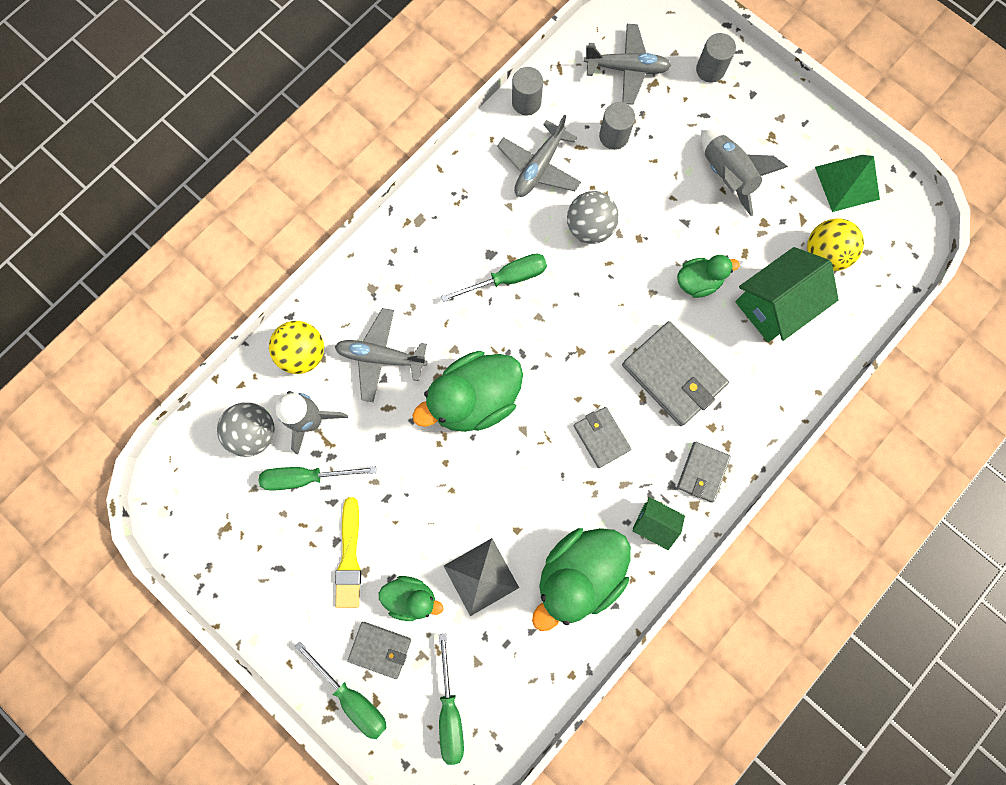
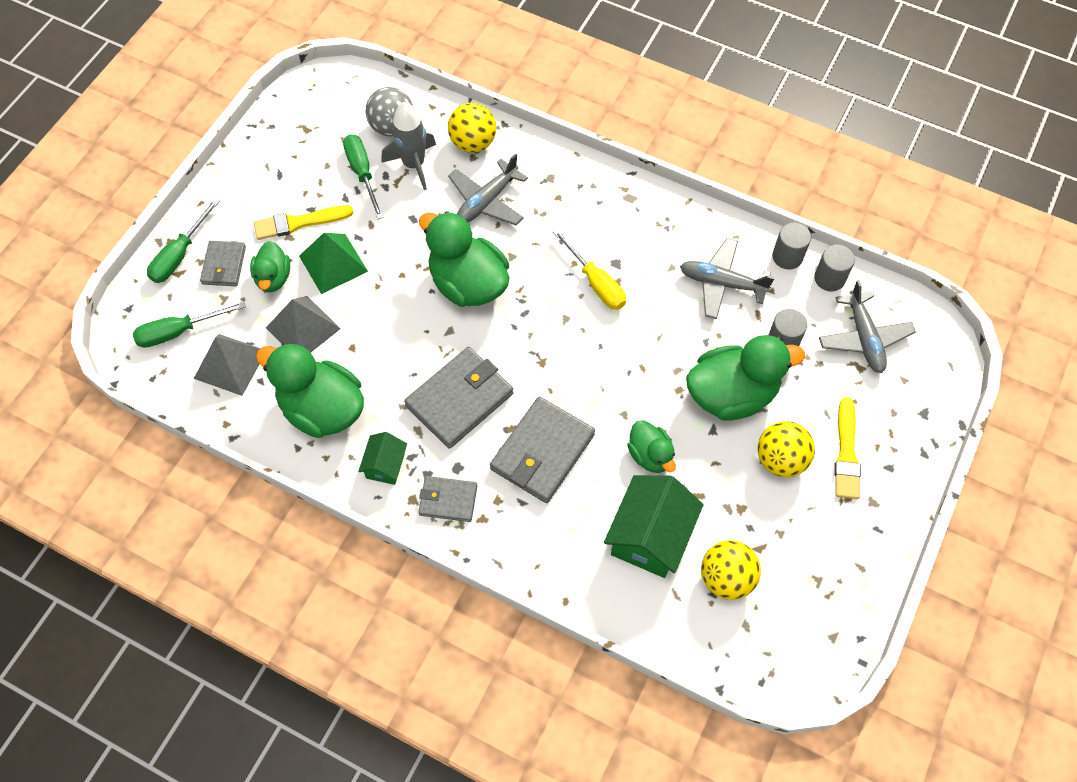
camera: 75 degrees right, 15 degrees down
(381, 357) = (487, 201): grey plane -> grey plane turned 135 degrees counterclockwise
(504, 660) = (230, 364): none -> grey pyramid
(507, 279) = (595, 283): green screwdriver -> yellow screwdriver
(589, 228) = (674, 342): grey ball -> none
(601, 437) = (459, 400): grey wallet -> grey wallet, size x1.74
(655, 195) = (731, 394): none -> green duck
(710, 70) = (899, 418): grey cylinder -> grey cylinder (829, 278)
(726, 176) = (780, 459): grey rocket -> yellow ball
(732, 122) = (846, 453): none -> yellow brush
(774, 305) = (650, 536): green house -> green house turned 75 degrees clockwise
(847, 183) = (822, 588): green pyramid -> green pyramid (333, 263)

